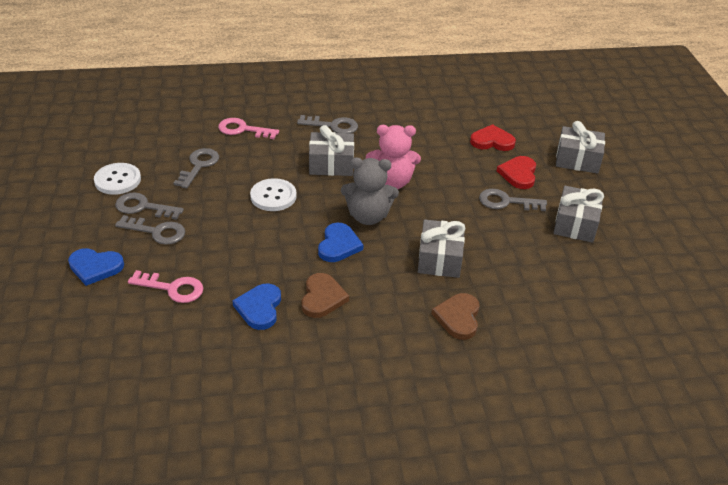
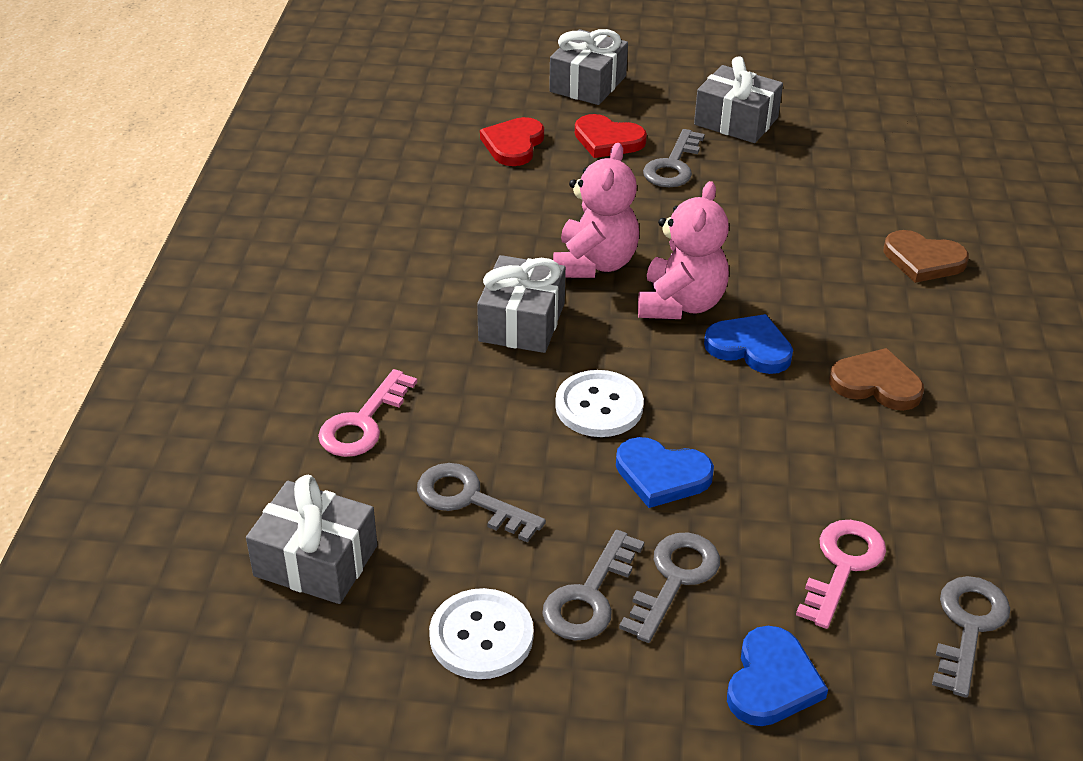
camera: 75 degrees left, 0 degrees up
(259, 308) = (898, 458): blue heart -> blue heart (661, 475)
(333, 126) = (400, 302): grey key -> grey key (968, 626)
(368, 216) = (680, 304): grey teddy bear -> pink teddy bear
(440, 259) = (796, 252): grey gift -> grey gift (316, 561)

